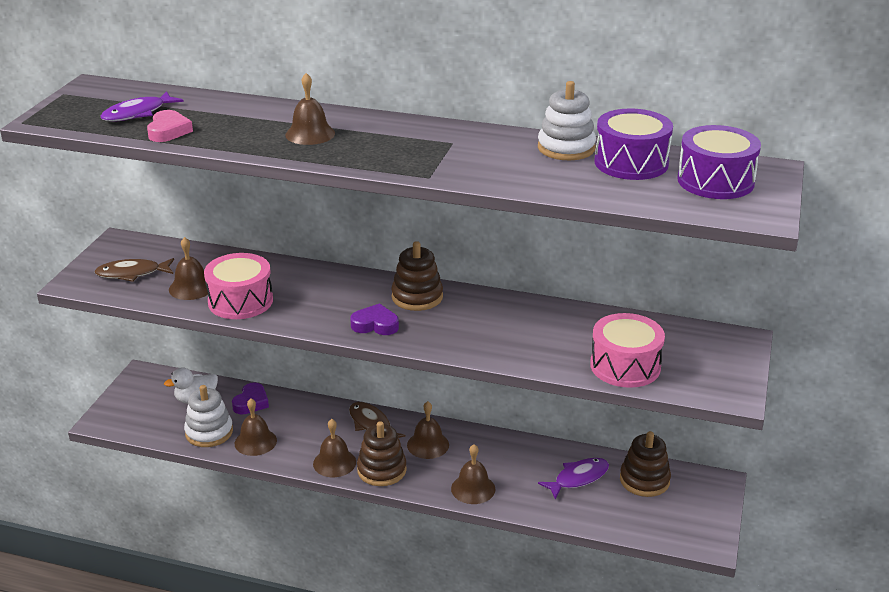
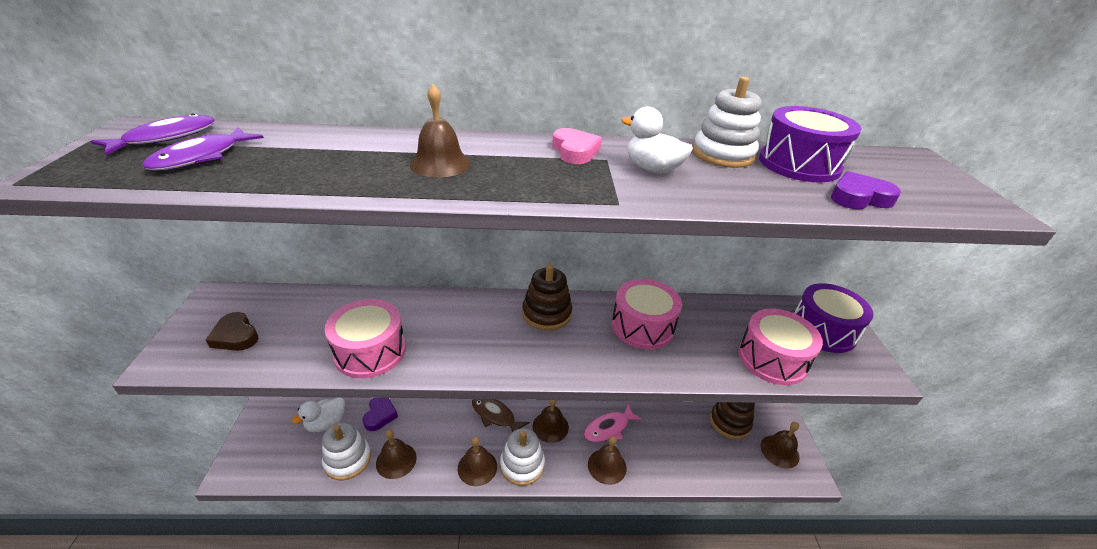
camera: 20 degrees left, 5 degrees up
(132, 273) = (235, 336): brown fish -> brown heart
(168, 131) = (250, 176): pink heart -> pink heart (575, 151)
(191, 287) = (309, 343): brown bell -> brown bell (779, 451)
(375, 325) = (523, 355): purple heart -> purple heart (859, 198)
(381, 470) = (522, 465): brown stacking toy -> white stacking toy
(485, 154) = (652, 169): none -> white duck
(493, 458) = (609, 428): none -> pink fish
(508, 321) = (642, 326): none -> pink drum
(578, 478) = (682, 433): purple fish -> purple fish (166, 138)
(715, 181) = (895, 175): purple drum -> purple drum (823, 330)

